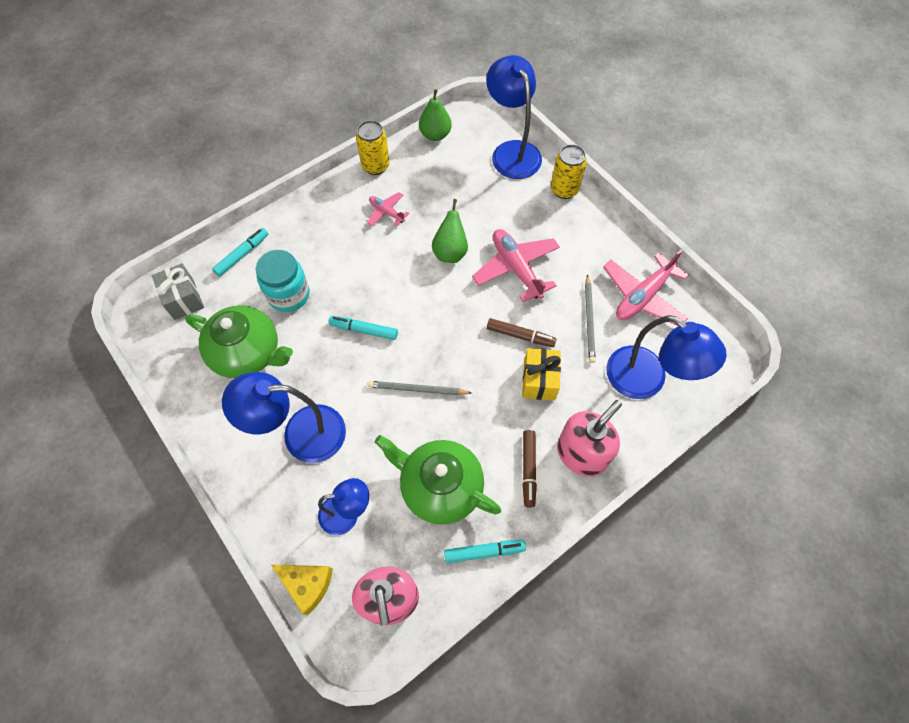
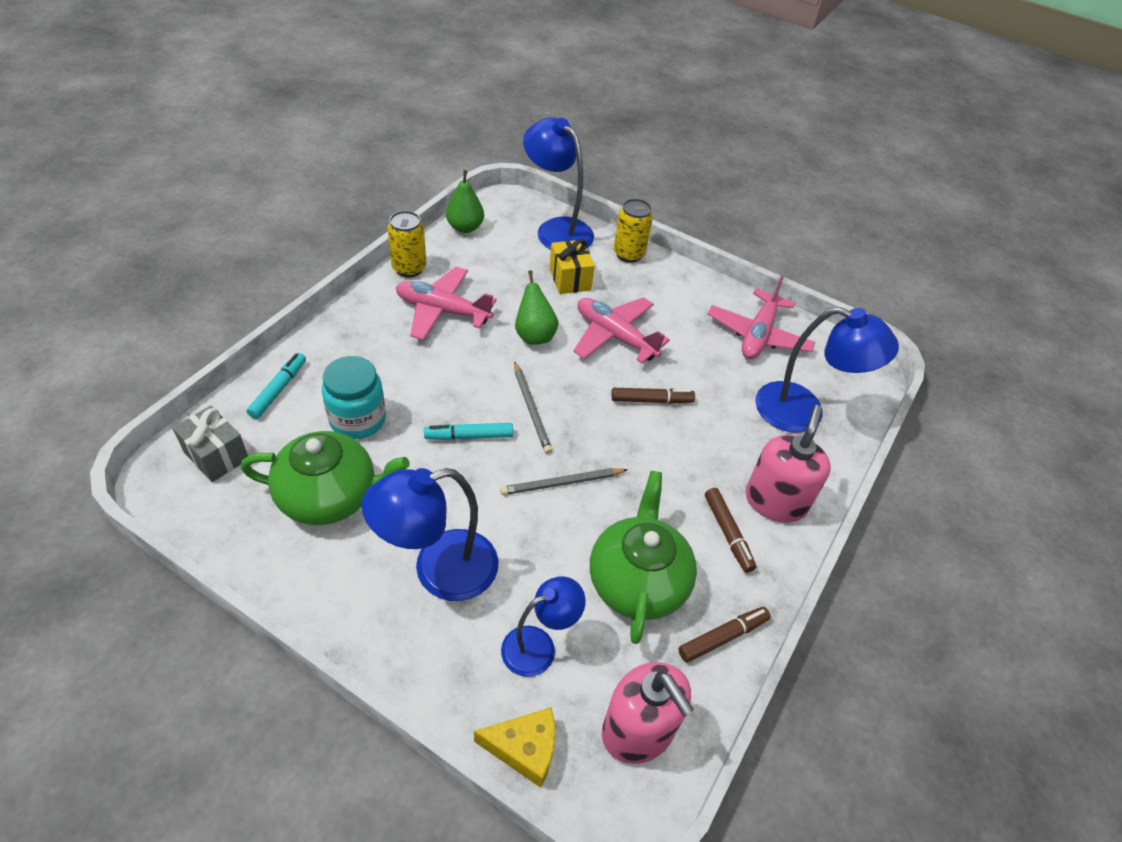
camera: 25 degrees left, 15 degrees down
(386, 212) = (442, 311): pink plane -> pink plane, size x1.86
(440, 487) = (637, 581): green teapot -> green teapot turned 90 degrees clockwise
(484, 552) = (722, 637): turquoise marker -> brown marker
(539, 380) = (693, 439): yellow gift -> yellow gift (570, 279)
(589, 320) = (716, 369): grey pencil -> grey pencil (531, 409)

